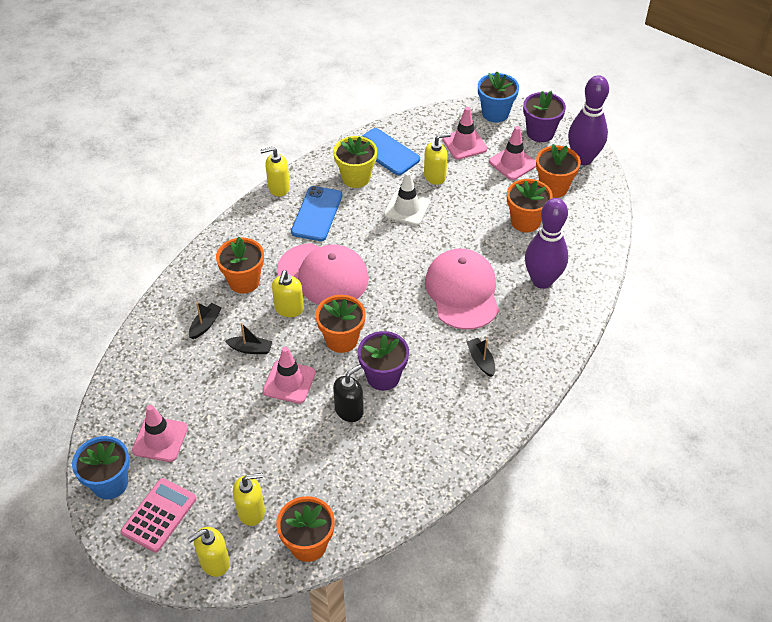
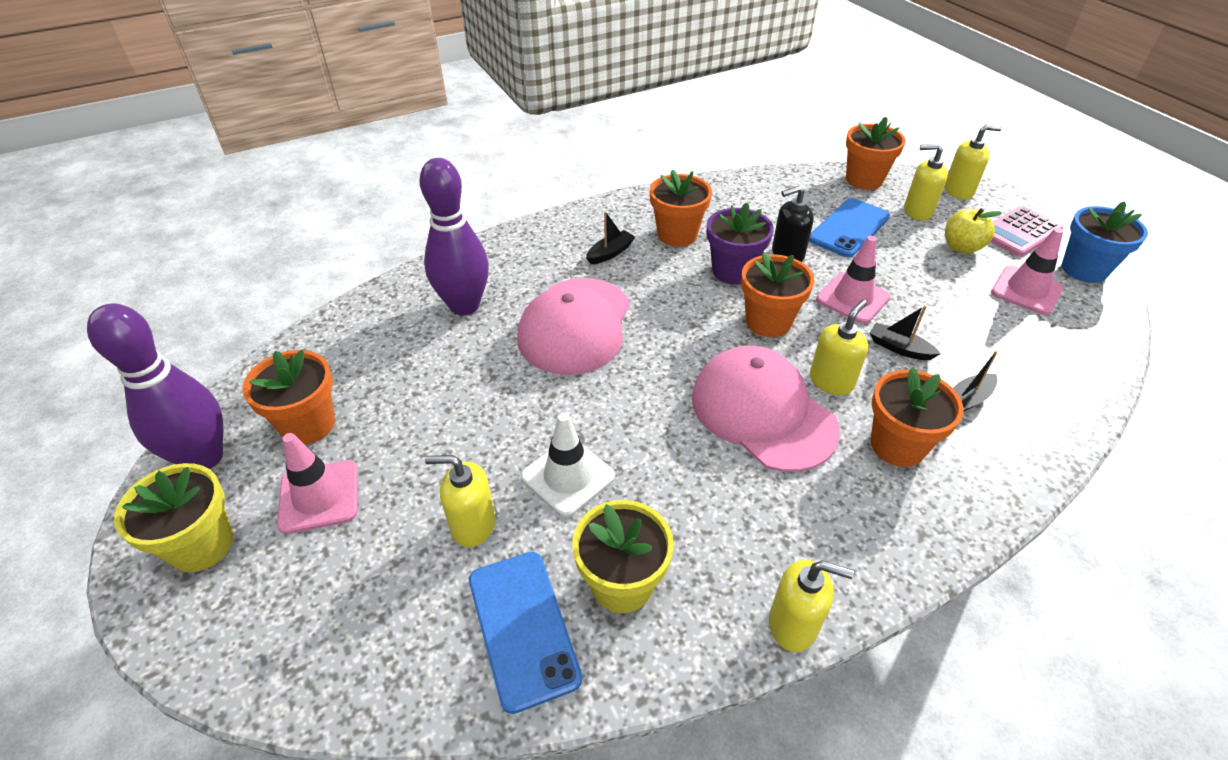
camera: 155 degrees left, 5 degrees down
(210, 473) = (961, 247): none -> yellow apple
(317, 214) = (733, 528): blue phone -> blue phone (849, 228)
(464, 144) = (358, 580): pink traffic cone -> none
(481, 360) = (610, 253): black boat -> black boat turned 135 degrees counterclockwise
(495, 113) = (223, 640): blue flower pot -> none
(525, 221) = (406, 386): orange flower pot -> orange flower pot (677, 234)
(540, 133) = (201, 545): purple flower pot -> yellow flower pot

